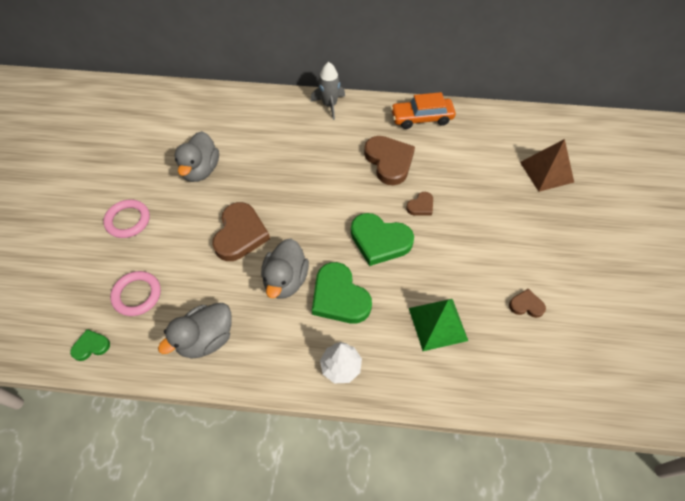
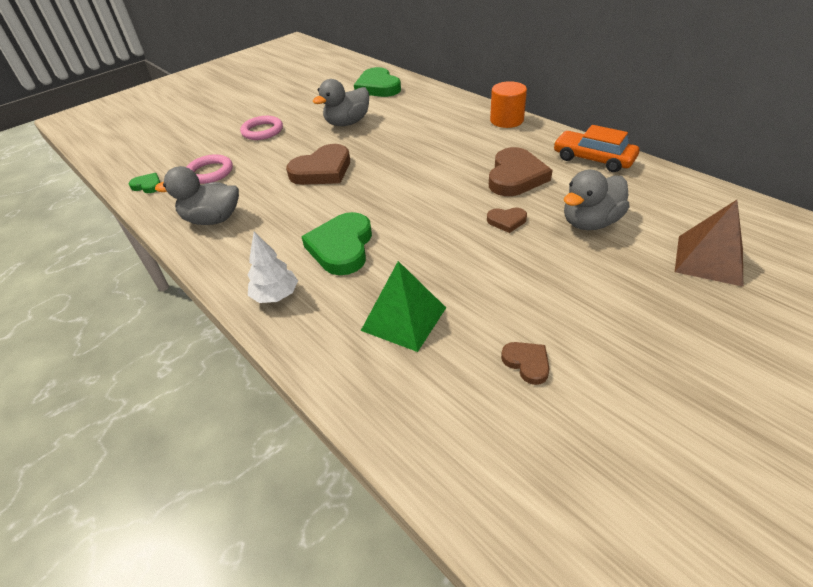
camera: 45 degrees right, 15 degrees down
(286, 280) = (315, 214): grey duck -> grey duck (590, 222)
(329, 105) = (506, 120): grey rocket -> orange cylinder
(380, 241) = (431, 227): green heart -> green heart (378, 87)

